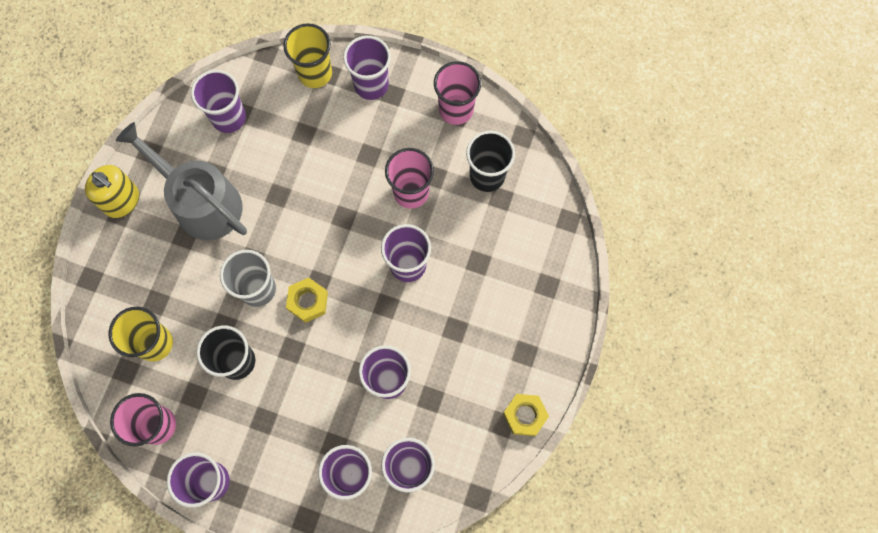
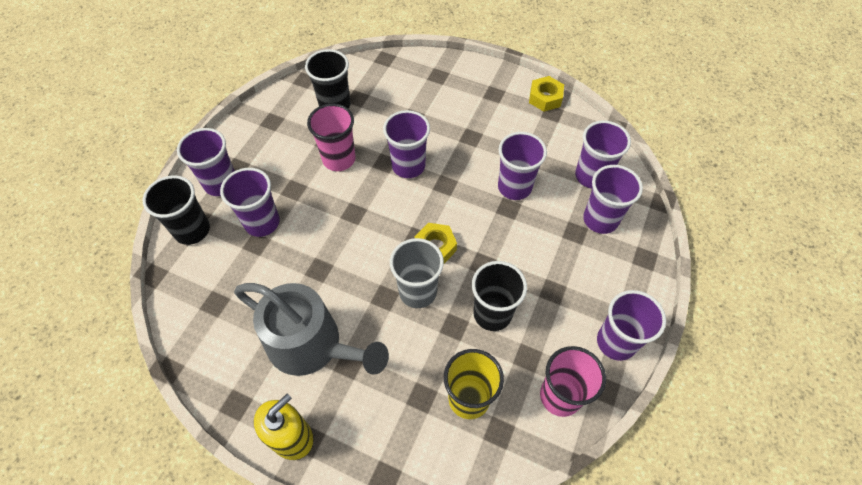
camera: 85 degrees left, 15 degrees down
(202, 202) = (312, 345): grey watering can -> grey watering can turned 105 degrees counterclockwise
(229, 117) = (218, 314): purple cup -> purple cup (262, 222)
(315, 73) = (192, 230): yellow cup -> black cup
(456, 109) = (266, 121): pink cup -> none

